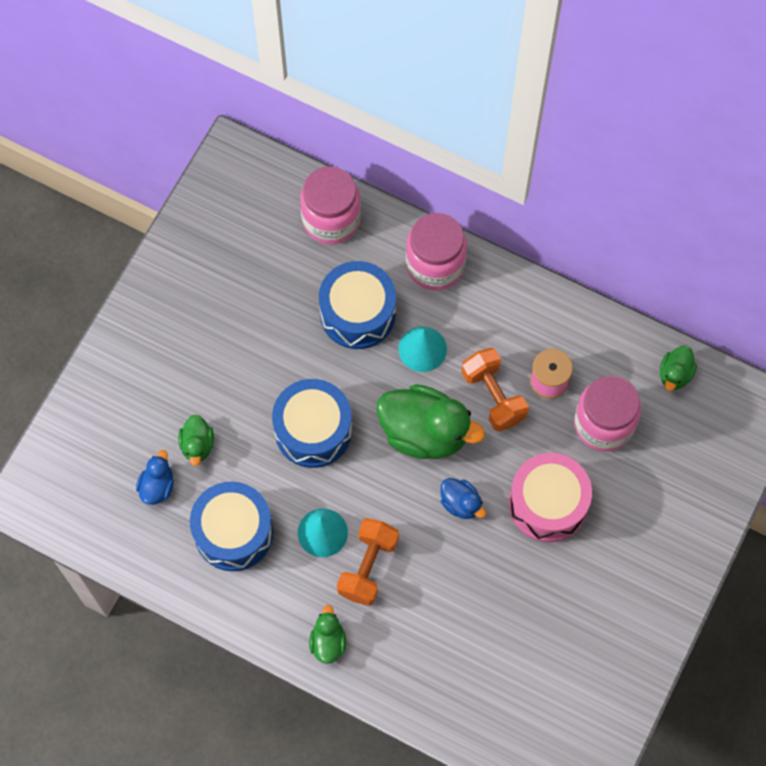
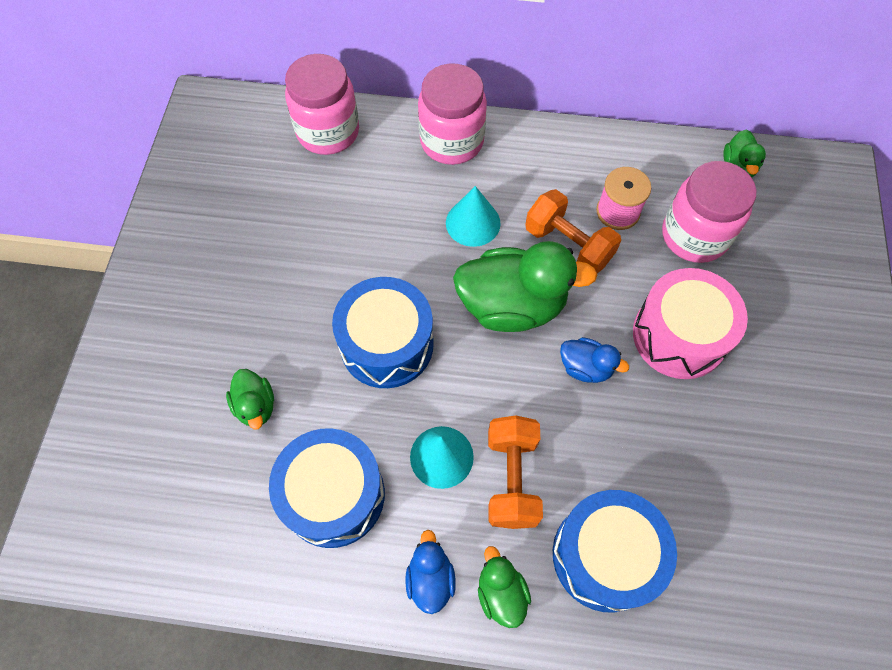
camera: 20 degrees left, 5 degrees down
(157, 486) = (220, 472): blue duck -> blue duck (430, 578)
(358, 313) = (390, 210): blue drum -> blue drum (605, 556)

